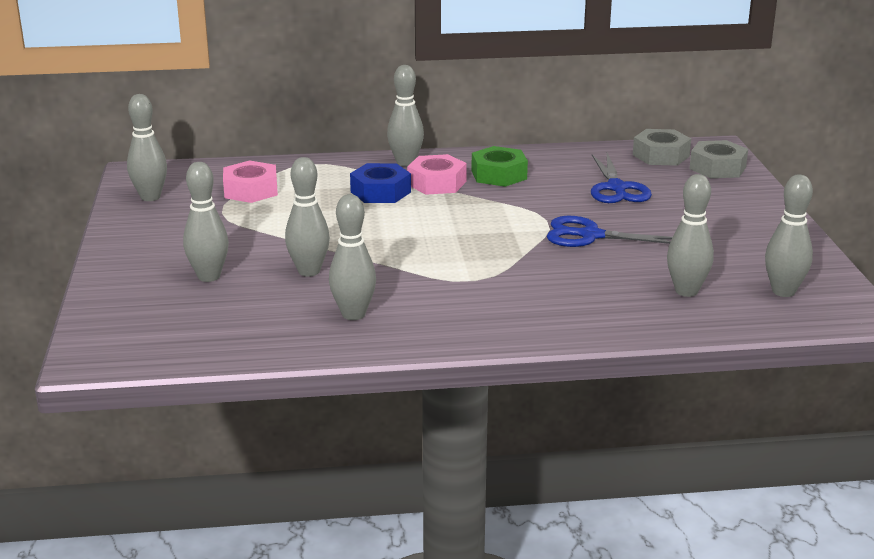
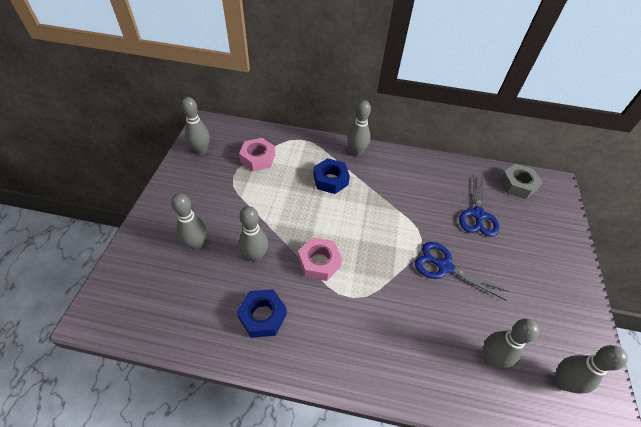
camera: 15 degrees right, 25 degrees up
(353, 314) = (262, 316): grey bowling pin -> blue nut
(436, 183) = (367, 179): pink nut -> pink nut (319, 262)
(499, 175) = (408, 180): green nut -> none
(717, 168) = (552, 209): grey nut -> none

